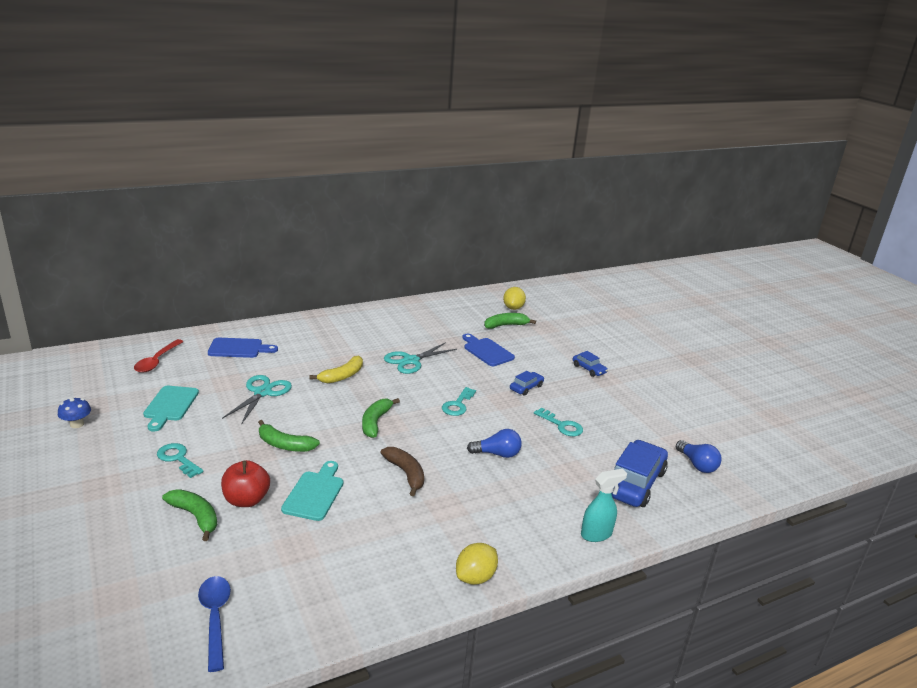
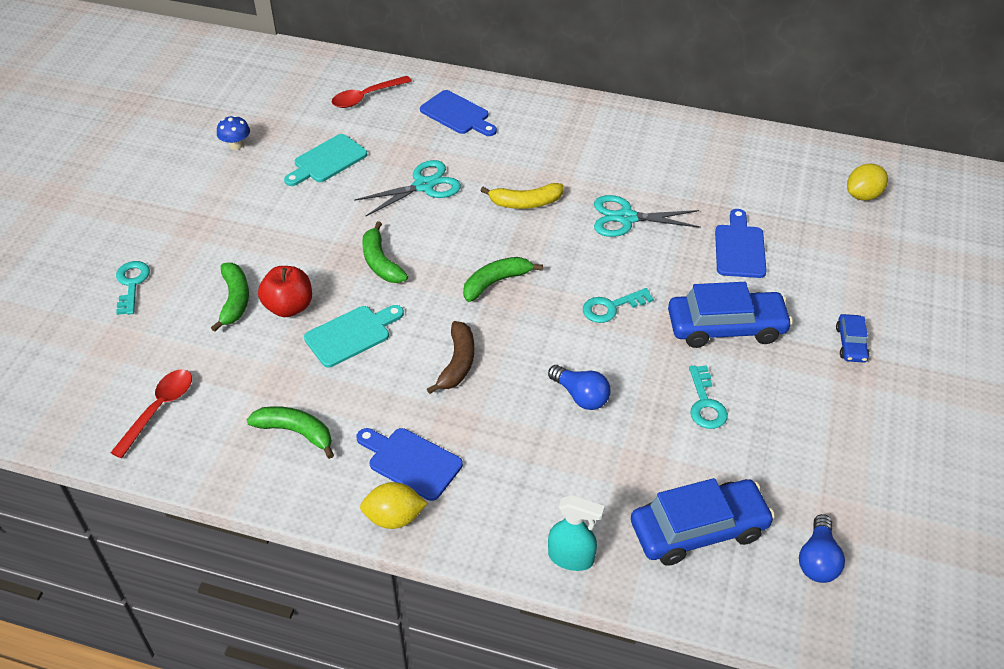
camera: 45 degrees right, 20 degrees up
(178, 459) = (278, 228): turquoise key -> turquoise key (132, 284)
(215, 618) = (159, 409): blue spoon -> red spoon
(446, 541) = (411, 462): none -> blue cutting board
(505, 325) = (816, 219): green banana -> green banana (296, 432)
(526, 387) = (726, 327): blue car -> blue car, size x2.02

